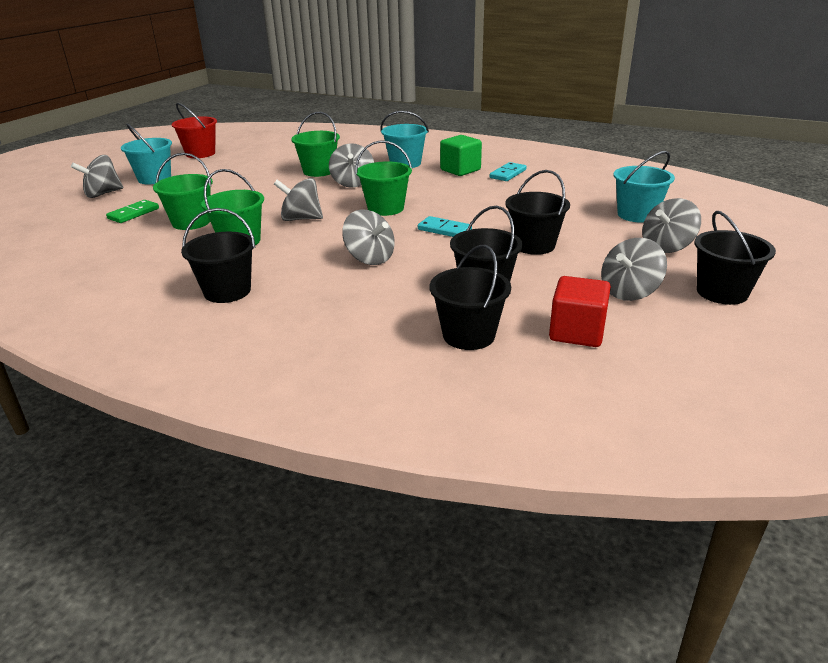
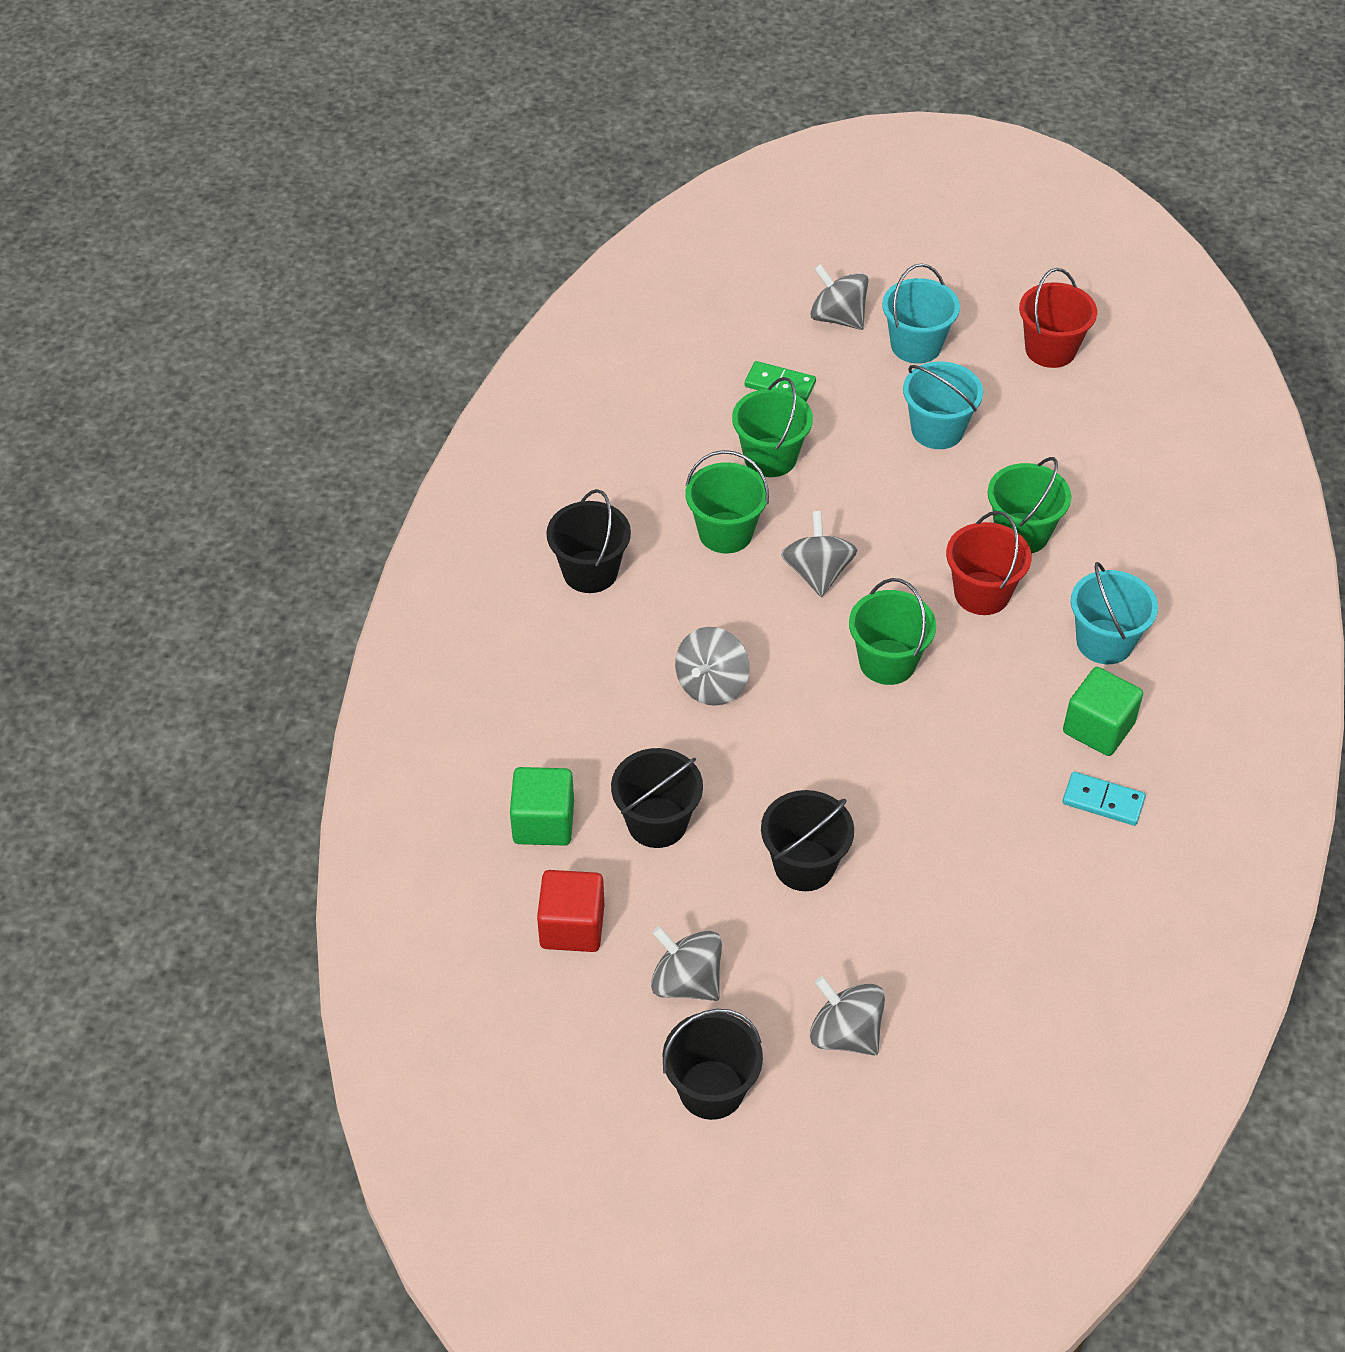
camera: 75 degrees right, 20 degrees up
(353, 183) = (982, 593): grey spinning top -> red bucket
(444, 230) = (828, 750): turquoise domino -> none
(468, 335) = (543, 822): black bucket -> green cube
(637, 215) = (964, 998): turquoise bucket -> turquoise bucket (937, 430)

